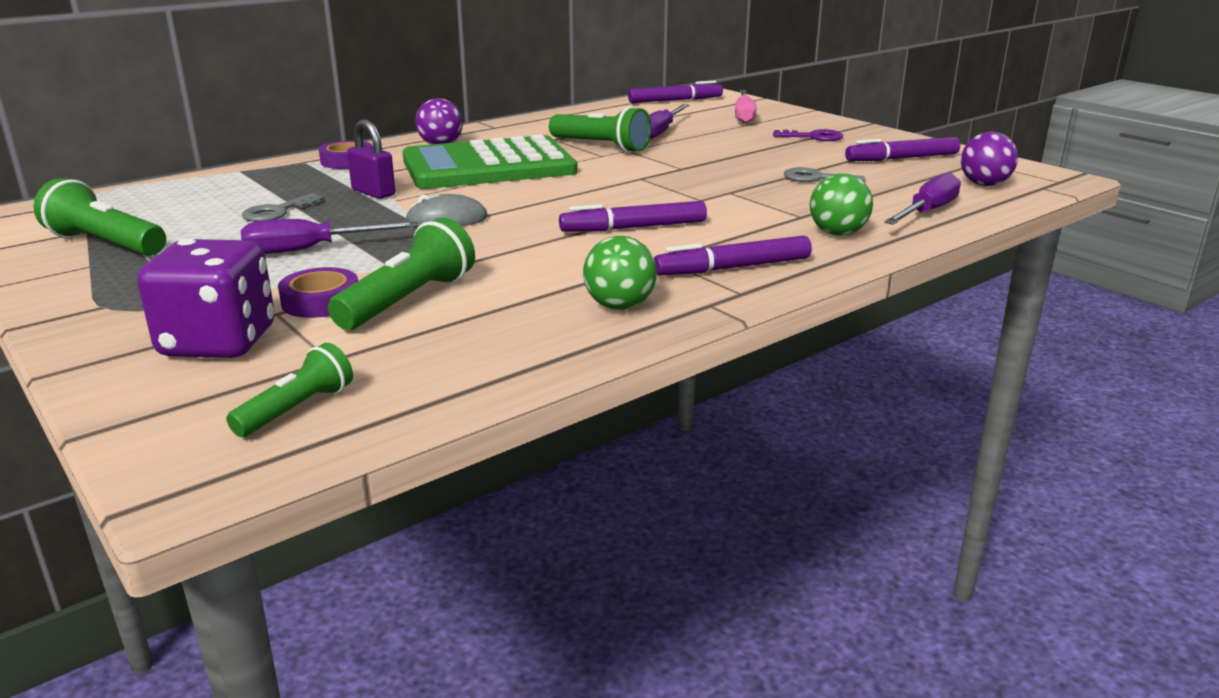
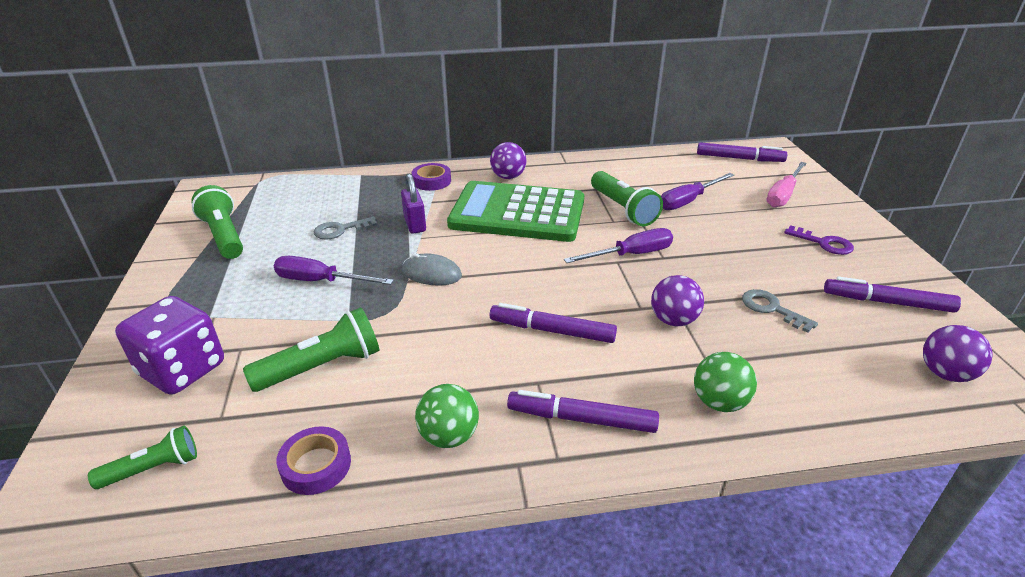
camera: 30 degrees right, 10 degrees up
(321, 301) = (273, 346): purple tape -> purple tape (316, 465)
(740, 200) = (673, 320): none -> purple ball
(927, 212) = (839, 399): purple screwdriver -> purple screwdriver (630, 255)

